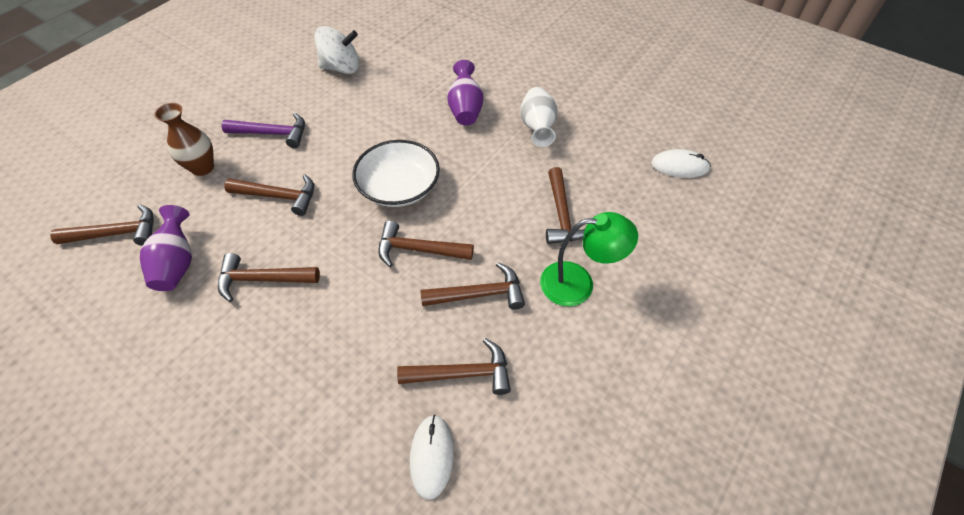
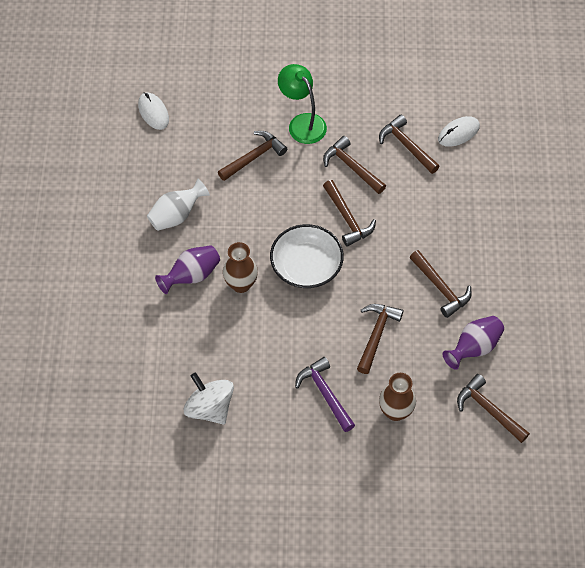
camera: 125 degrees left, 5 degrees up
(278, 196) = (376, 335): brown hammer -> brown hammer turned 45 degrees clockwise
(426, 134) = (241, 284): none -> brown vase

